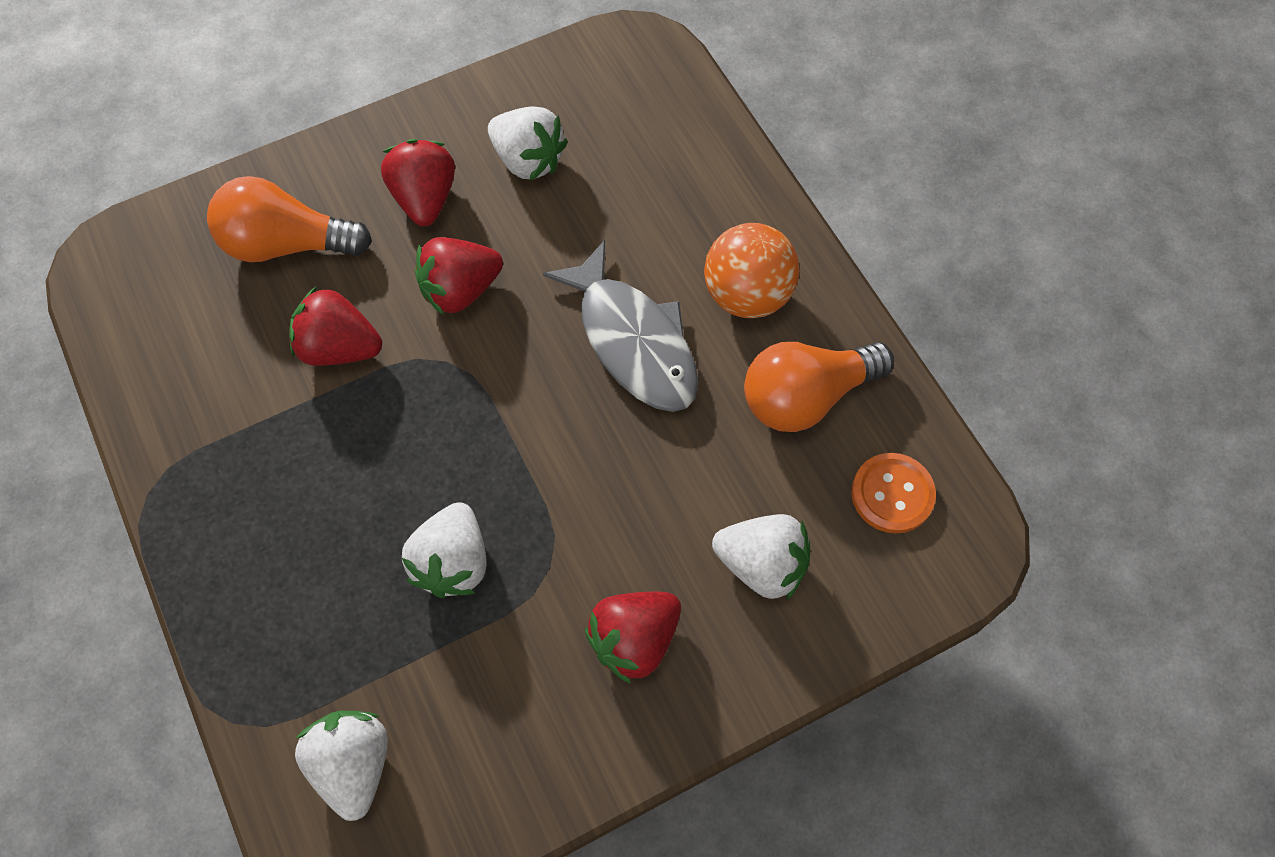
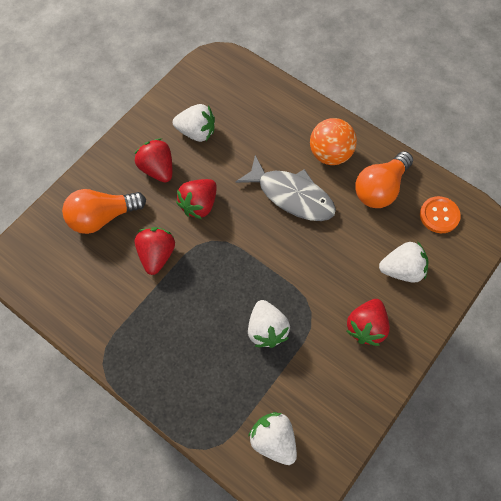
camera: 25 degrees left, 0 degrees up
(339, 347) = (157, 255): red strawberry -> red strawberry turned 105 degrees clockwise

